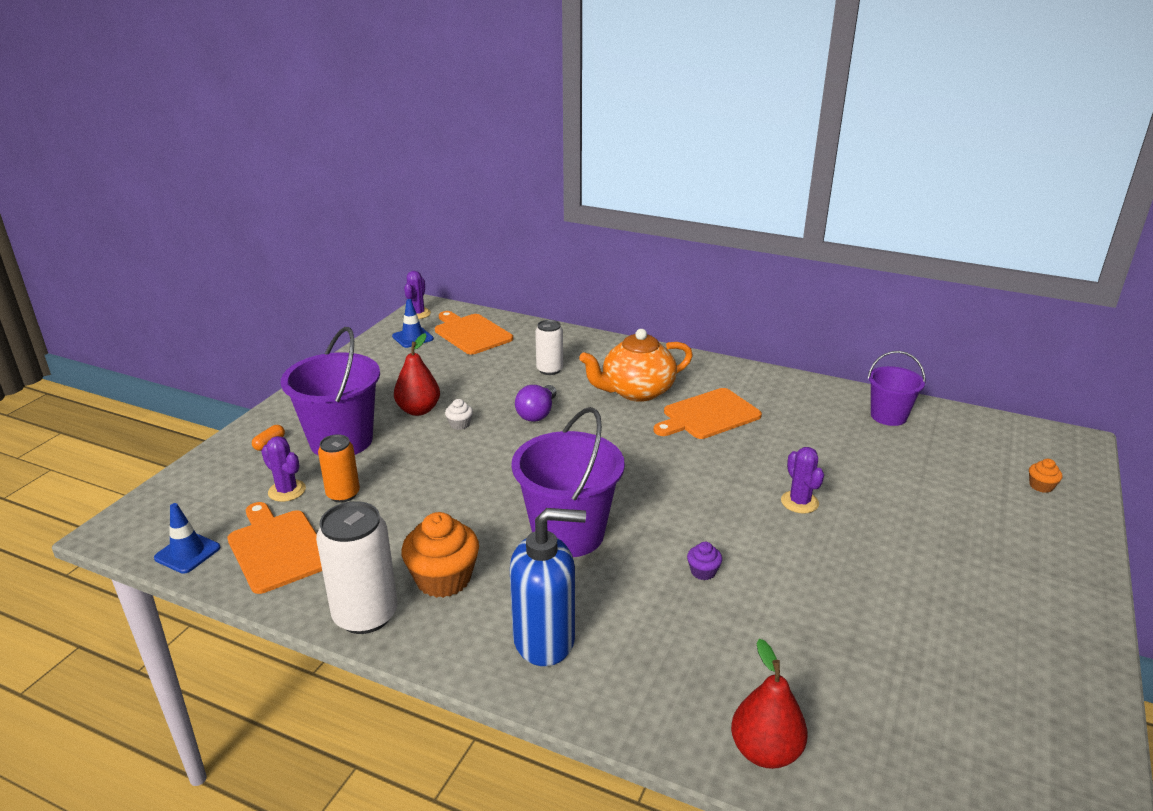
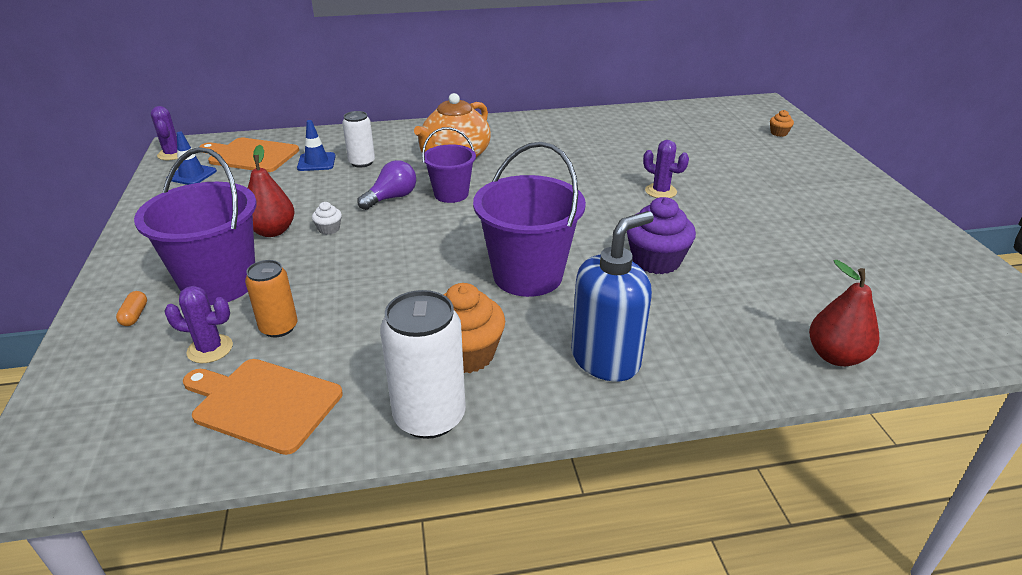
camera: 35 degrees left, 5 degrees up
(187, 553) = (155, 456): blue traffic cone -> blue traffic cone (316, 162)
(537, 413) = (391, 198): purple light bulb -> purple light bulb turned 120 degrees counterclockwise
(703, 571) = (656, 260): purple cupcake -> purple cupcake, size x2.15
(708, 415) = (530, 156): orange cutting board -> none
(888, 416) = (648, 120): purple bucket -> purple bucket (451, 194)

